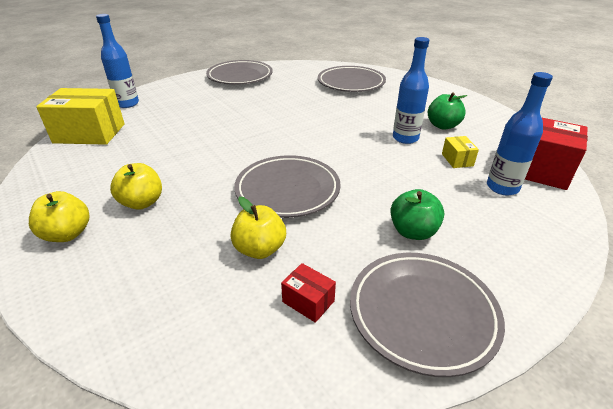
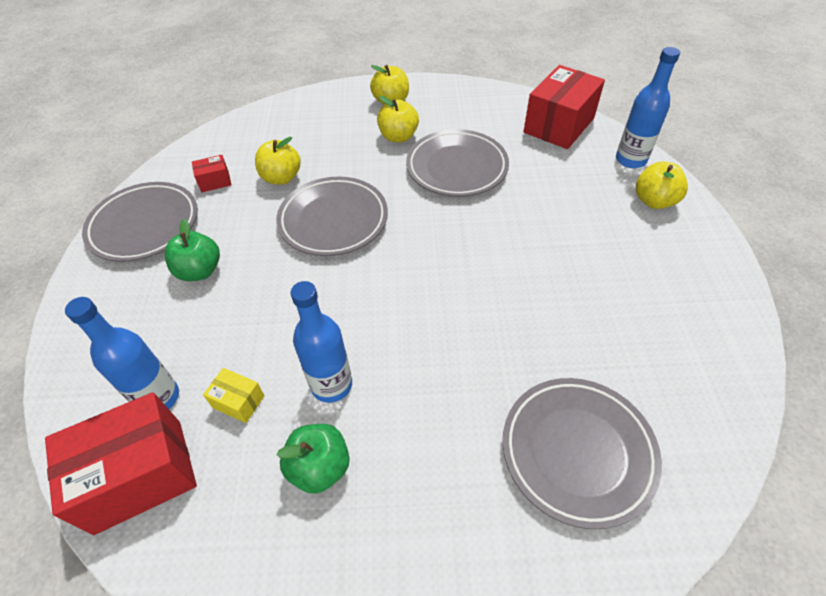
camera: 125 degrees right, 15 degrees up
(89, 133) = (558, 125): yellow box -> red box
(169, 92) = (654, 201): none -> yellow apple
(240, 76) = (692, 297): grey plate -> grey plate (457, 168)

